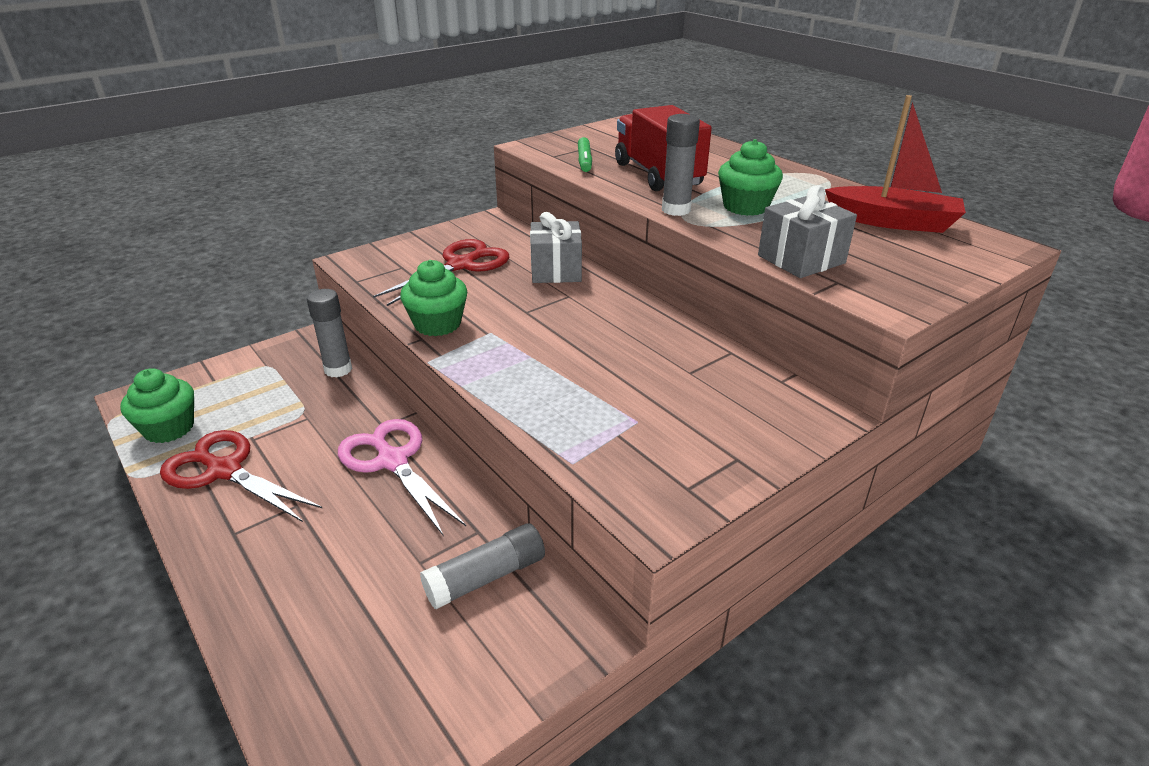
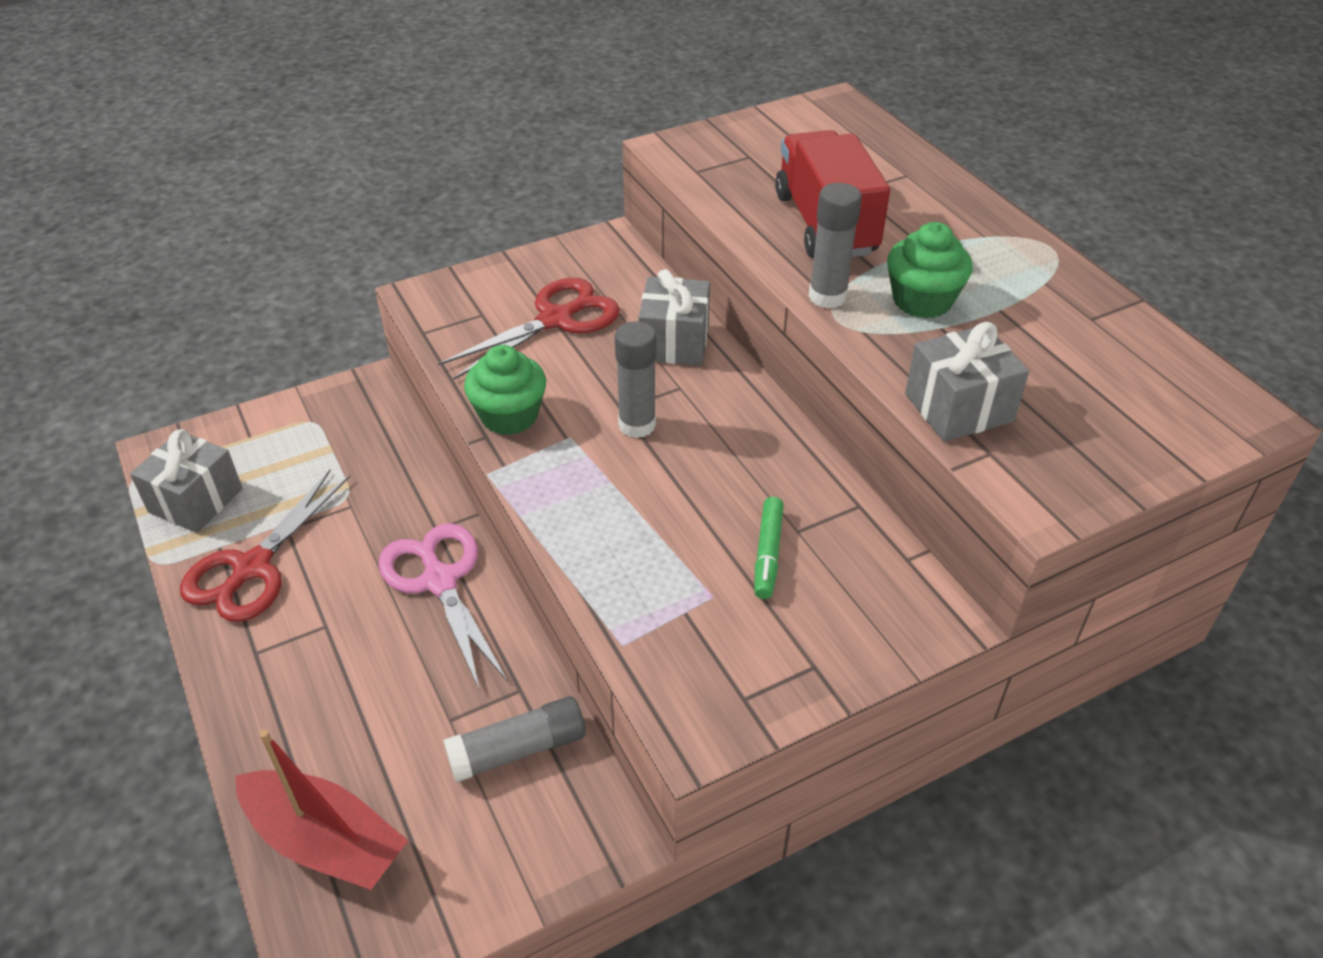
camera: 10 degrees right, 10 degrees up
(169, 428) = (195, 500): green cupcake -> grey gift
(224, 470) = (252, 568): red scissors -> red scissors turned 105 degrees counterclockwise
(338, 369) = (395, 438): grey glue stick -> grey glue stick (637, 425)
(584, 161) = (735, 186): green marker -> green marker (768, 553)
(892, 222) = (1111, 351): red boat -> red boat (325, 841)

